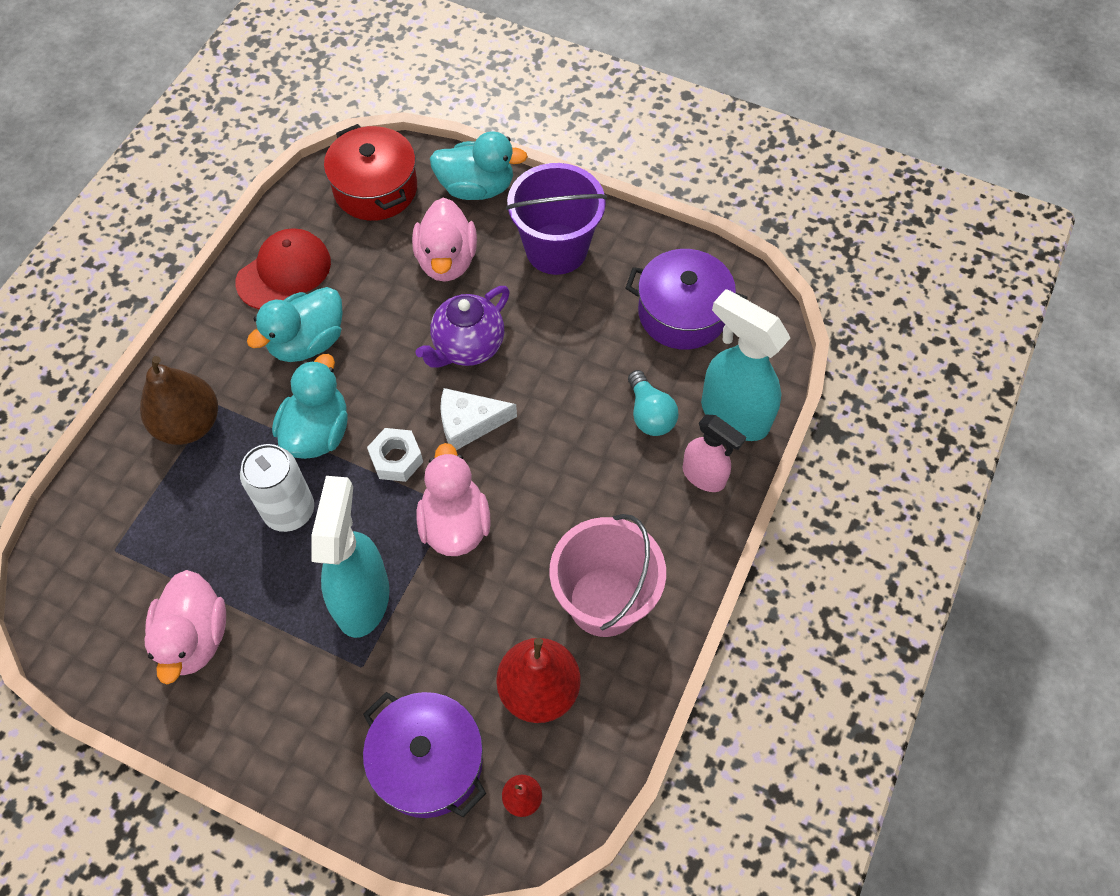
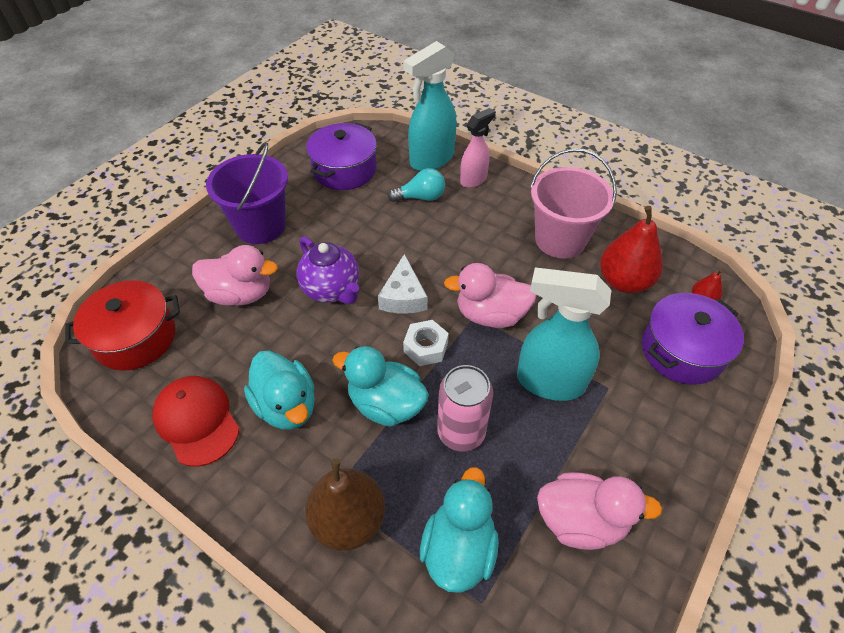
camera: 80 degrees left, 10 degrees down
(289, 510) = (461, 432): white can -> pink can
(477, 187) = (174, 266): turquoise duck -> turquoise duck (459, 548)

